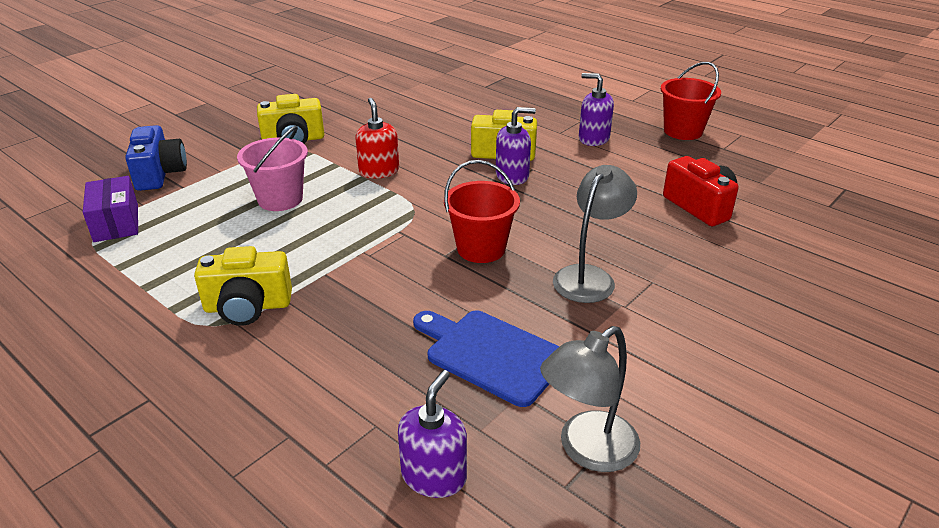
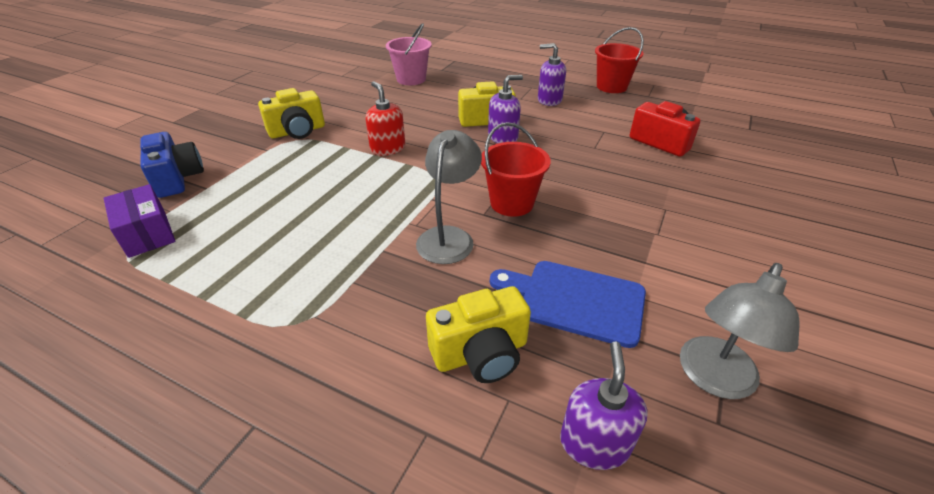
camera: 15 degrees left, 5 degrees up
(248, 307) = (321, 297): yellow camera -> yellow camera (481, 353)
(280, 199) = (308, 186): pink bucket -> pink bucket (411, 79)
(589, 277) = (614, 213): grey lamp -> grey lamp (449, 237)

